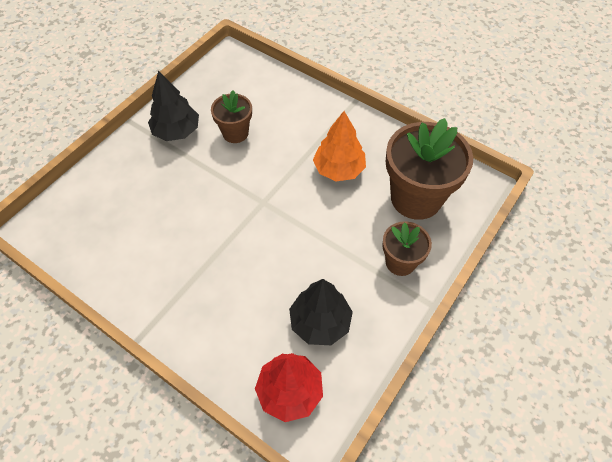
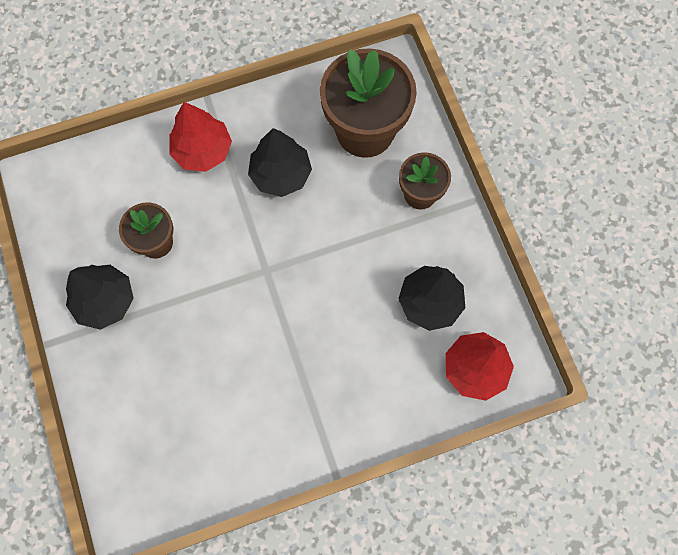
camera: 55 degrees left, 15 degrees up
(318, 119) = (203, 150): none -> red tree
(339, 169) = (281, 174): orange tree -> black tree

